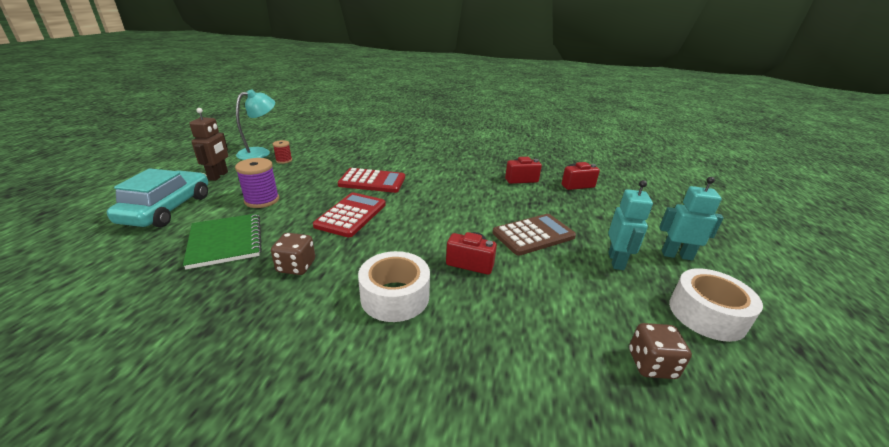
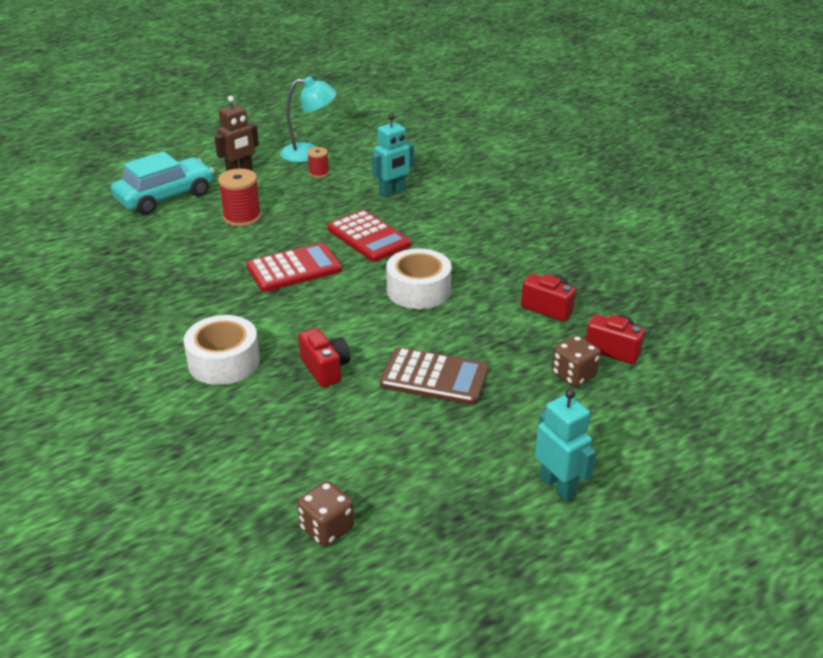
camera: 45 degrees right, 5 degrees up
(225, 242) = (170, 250): green notebook -> none
(262, 200) = (242, 218): purple spool -> red spool
(296, 266) = (190, 298): brown dice -> brown dice (573, 375)
(616, 261) = (471, 449): turquoise robot -> turquoise robot (392, 192)
(706, 314) = (460, 541): white tape -> white tape (418, 290)

